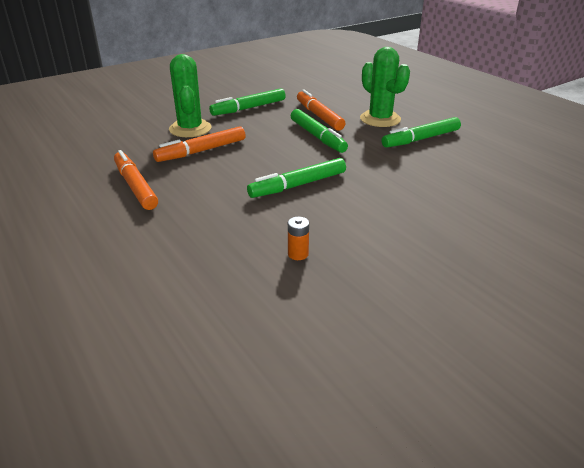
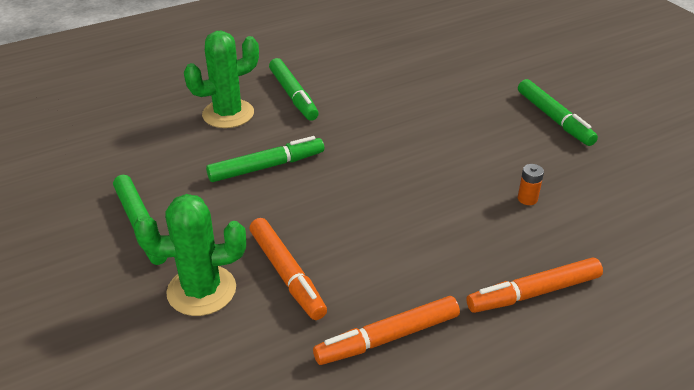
camera: 85 degrees left, 5 degrees up
(298, 185) = (393, 190): green marker -> green marker (554, 119)
(319, 116) = (199, 160): orange marker -> orange marker (533, 293)

